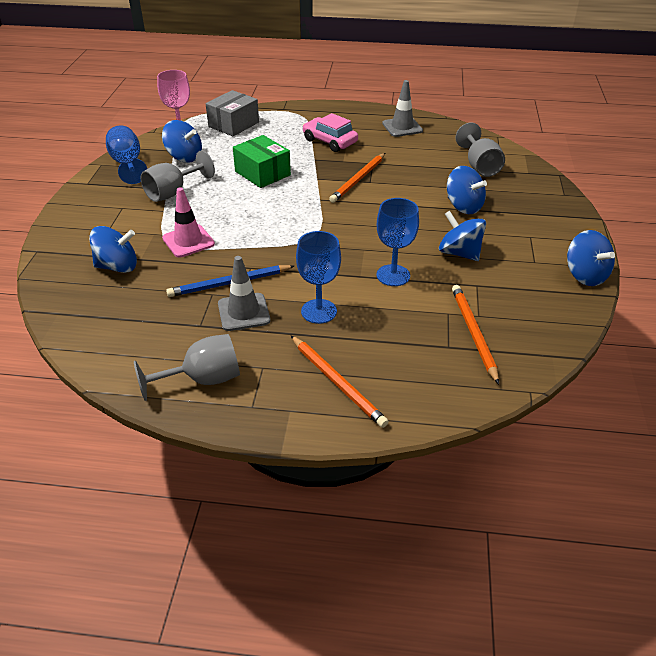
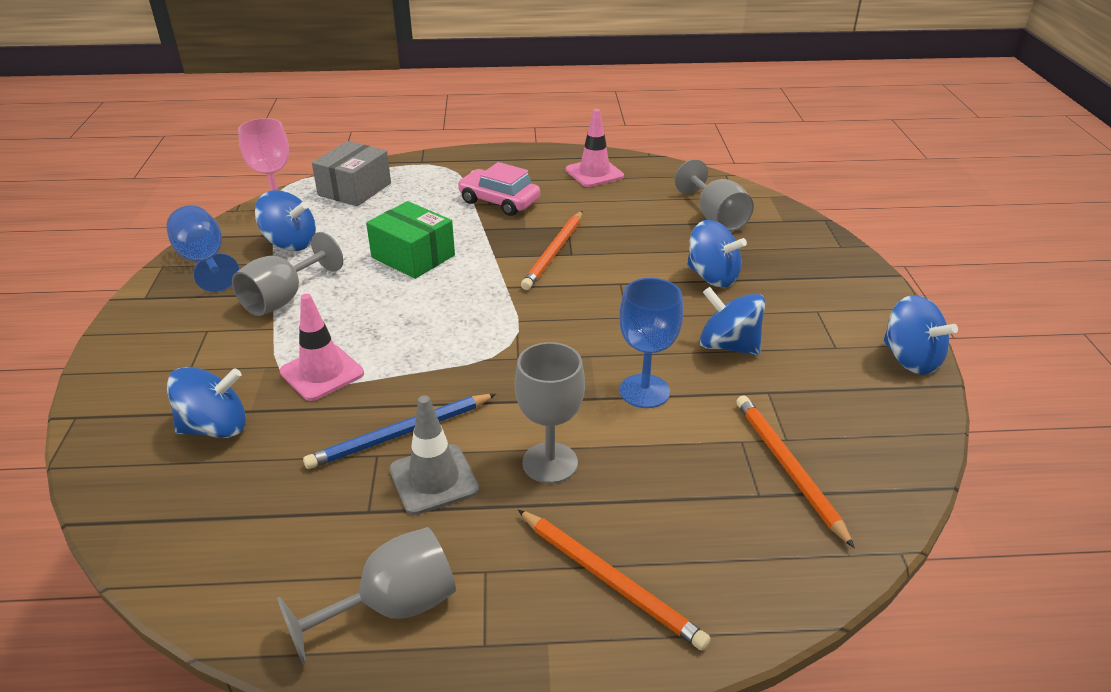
camera: 10 degrees left, 5 degrees down
(319, 311) = (550, 463): blue goblet -> grey goblet
(402, 127) = (594, 173): grey traffic cone -> pink traffic cone

